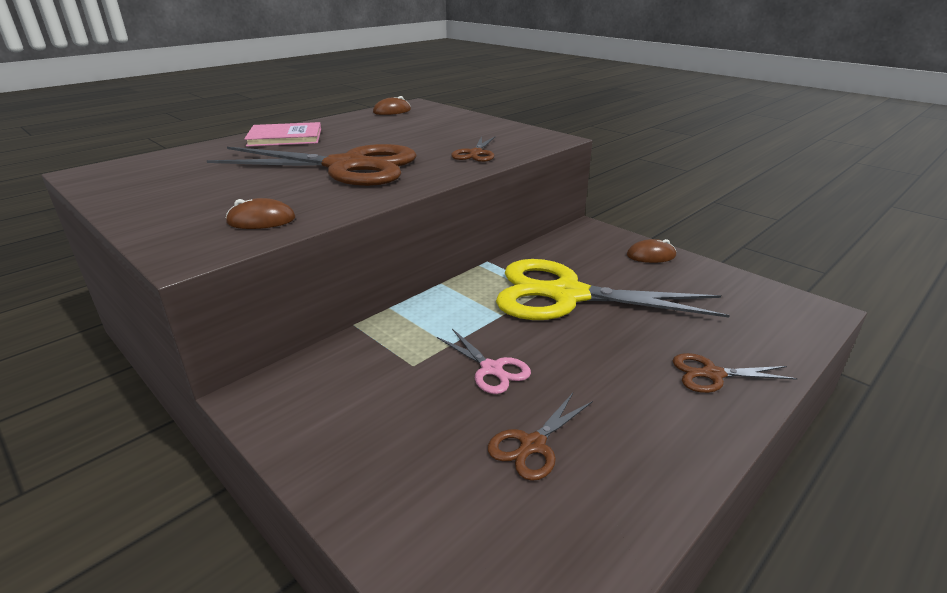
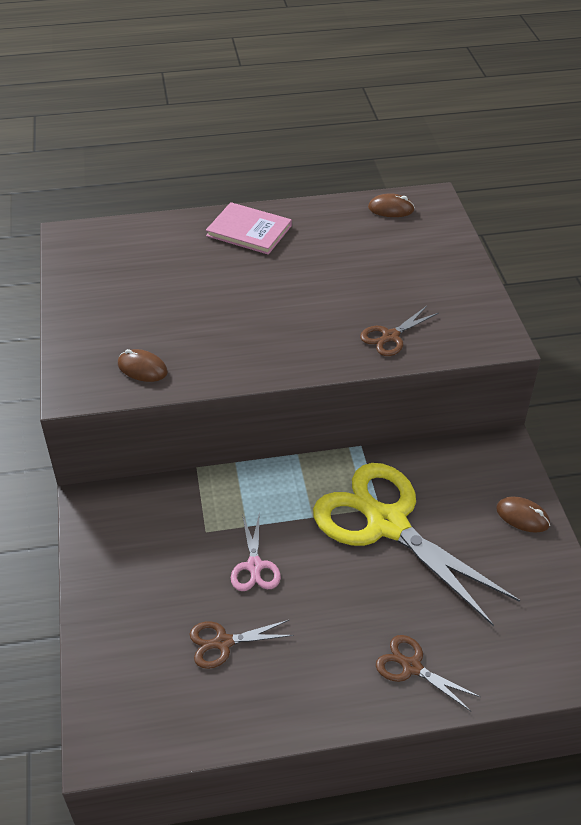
camera: 35 degrees right, 15 degrees up
(346, 167) = (260, 311): brown scissors -> none

